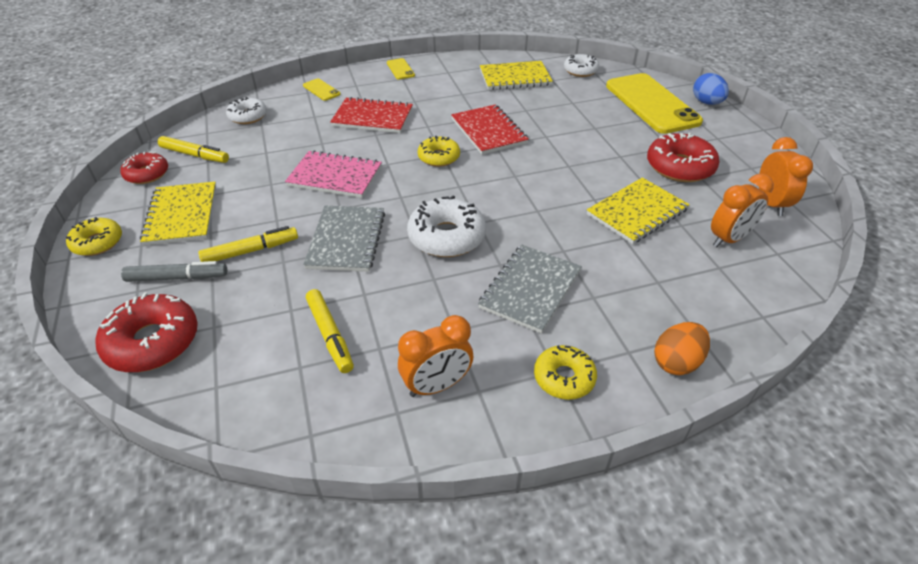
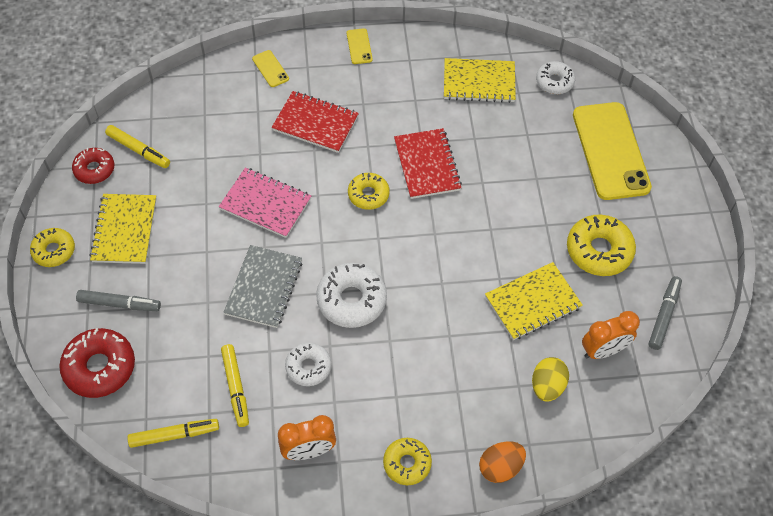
camera: 10 degrees right, 15 degrees up
(248, 116) = (192, 100): white donut -> white donut (308, 367)
(251, 251) = (181, 285): yellow marker -> yellow marker (174, 435)
(530, 289) = (407, 372): grey notebook -> none
(679, 167) = (599, 250): red donut -> yellow donut
(688, 277) = (547, 386): none -> yellow egg
(706, 102) = (670, 159): blue egg -> none
(771, 204) = (664, 315): orange clock -> grey marker

